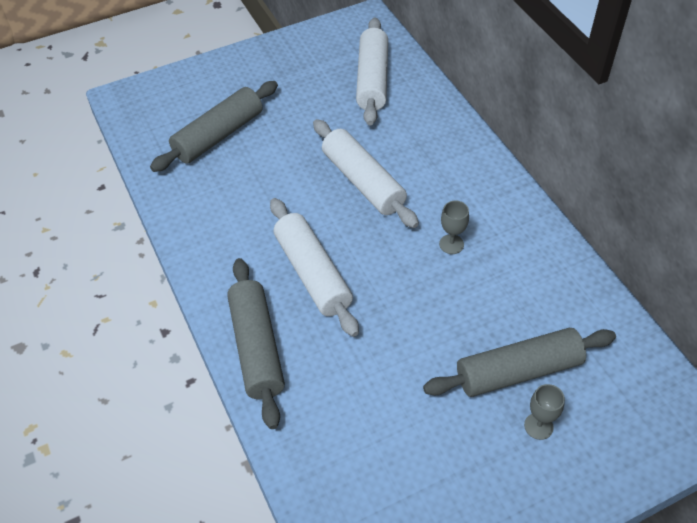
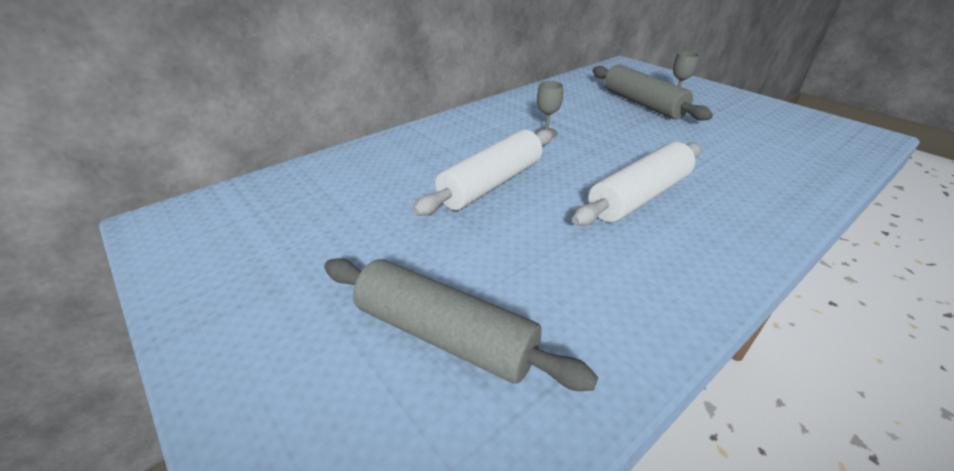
camera: 105 degrees left, 15 degrees down
(256, 347) = (762, 215): grey rolling pin -> none
(372, 80) = (306, 199): white rolling pin -> none

